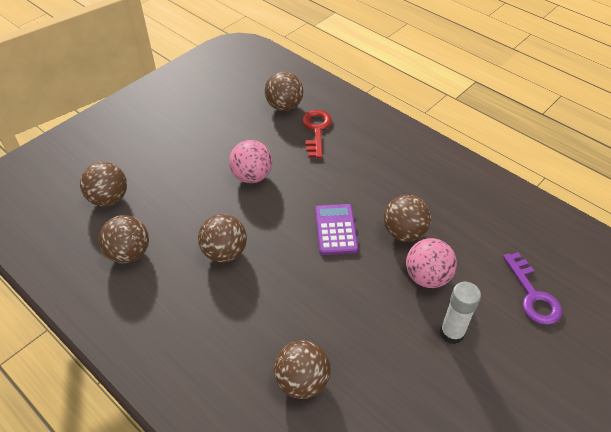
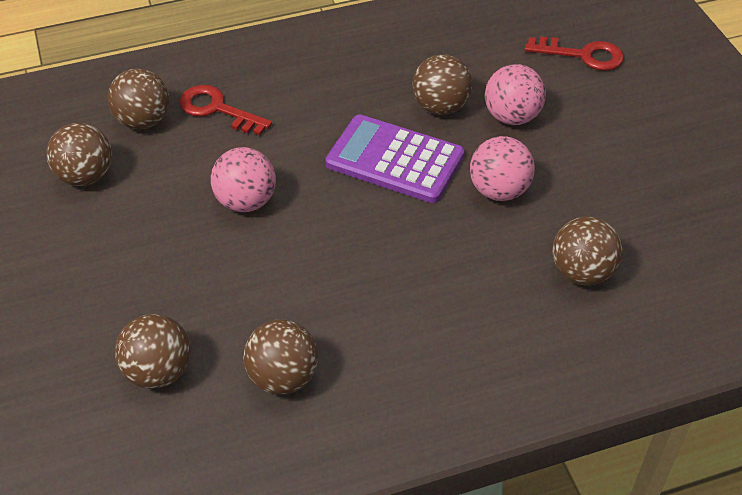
camera: 60 degrees left, 0 degrees up
(224, 252) = (355, 275): brown ball -> brown ball (86, 176)
(335, 229) = (395, 160): purple calculator -> purple calculator, size x1.51
(348, 298) = (499, 190): none -> pink ball
(452, 333) = (591, 131): white glue stick -> none
(533, 295) = (583, 55): purple key -> red key

